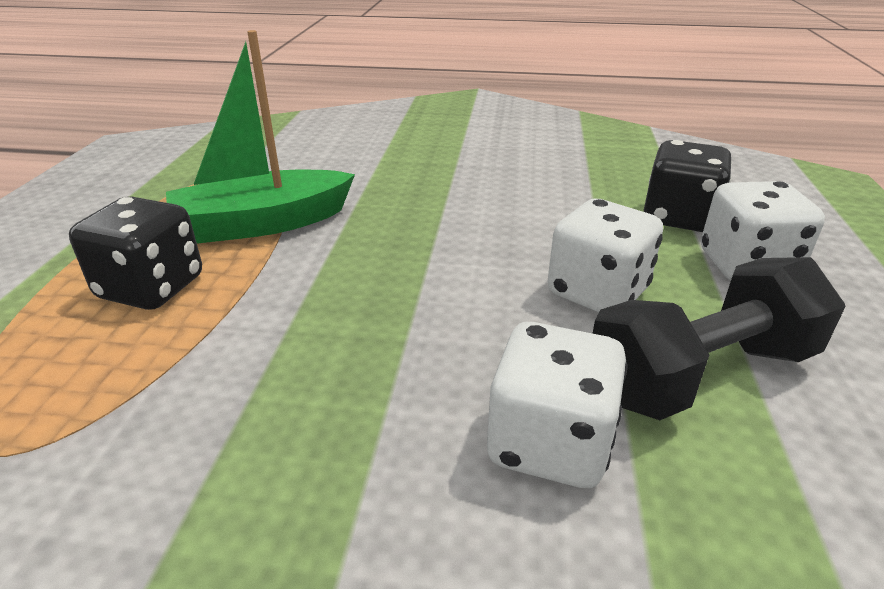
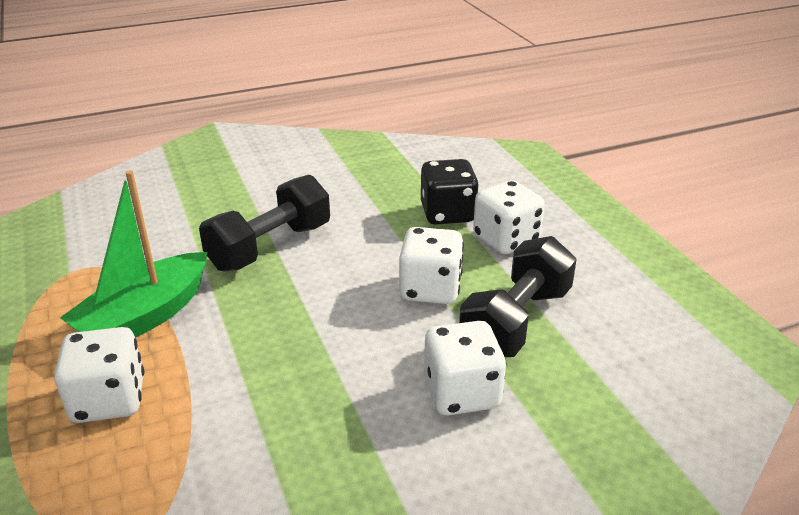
camera: 30 degrees left, 0 degrees up
(151, 288) = (109, 400): black dice -> white dice
(440, 197) = (270, 247): none -> black dumbbell

